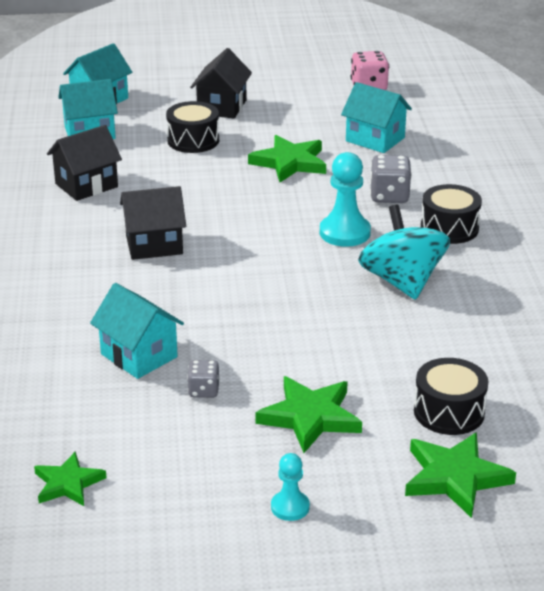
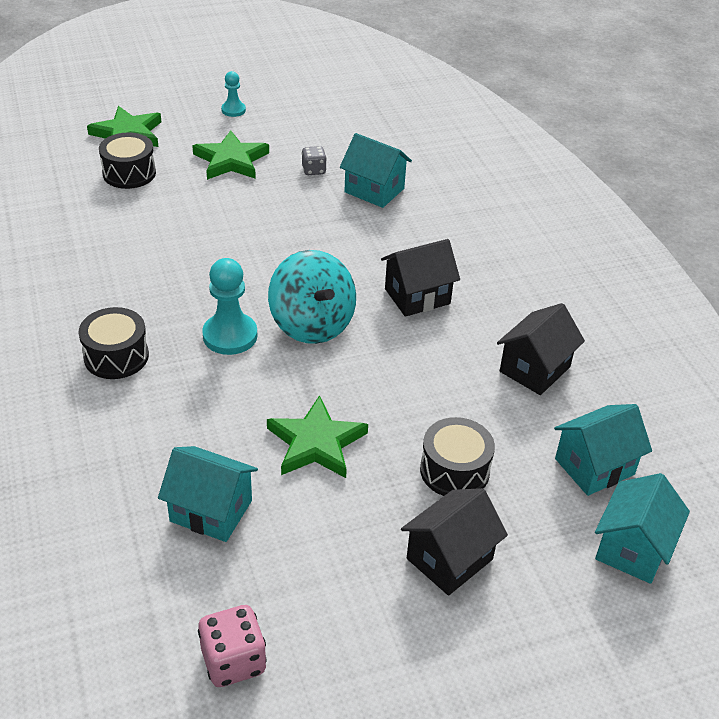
camera: 165 degrees right, 10 degrees up
(68, 483) = (375, 109): green star -> none
(222, 107) = (449, 559): black house -> black house turned 45 degrees clockwise
(389, 196) = (185, 398): grey dice -> none
(402, 282) = (167, 282): turquoise spinning top -> turquoise spinning top (312, 324)

